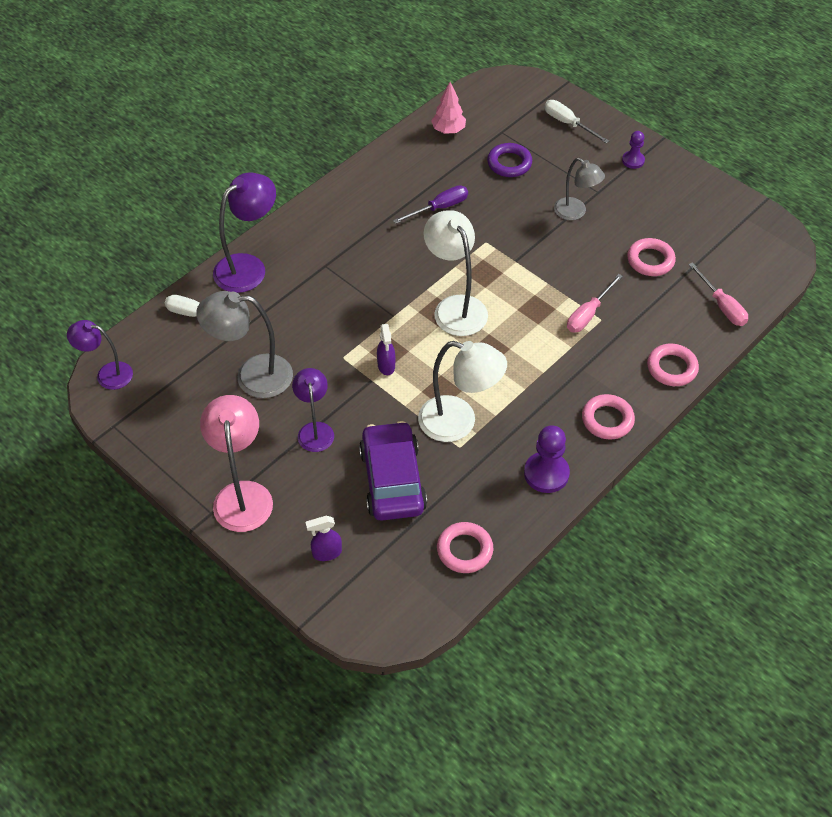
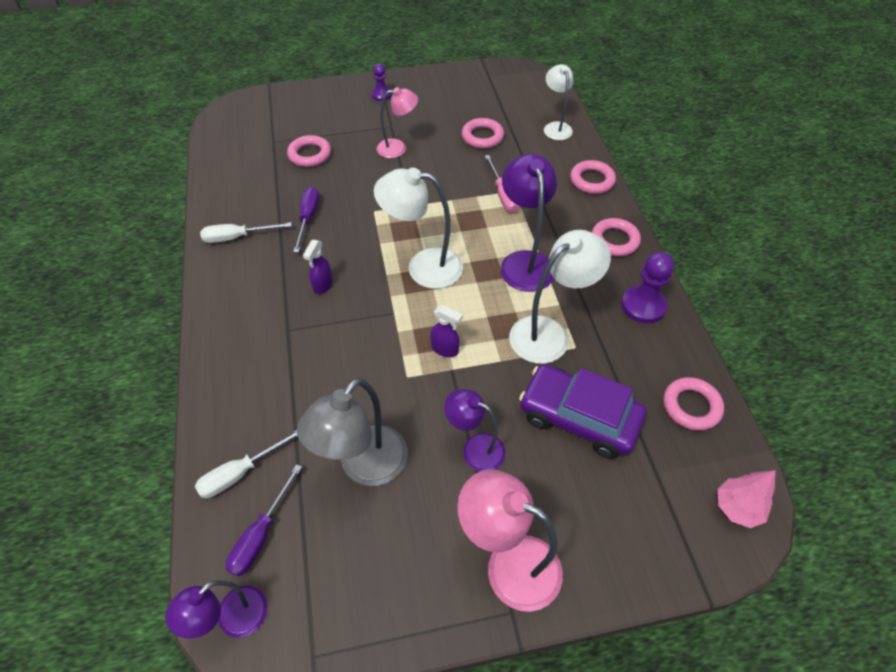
camera: 55 degrees left, 0 degrees up
(166, 353) = (261, 534): none -> purple screwdriver
(248, 267) = (226, 392): purple lamp -> purple lamp (524, 262)
(326, 553) = (631, 523): purple spray bottle -> purple spray bottle (322, 285)
(448, 130) = (234, 168): pink tree -> pink tree (737, 508)
(509, 163) = (310, 154): purple ring -> pink ring
(568, 124) = (309, 105): white screwdriver -> white screwdriver (237, 237)
(575, 212) = (398, 148): grey lamp -> pink lamp
(721, 306) = (556, 127): pink screwdriver -> white lamp

